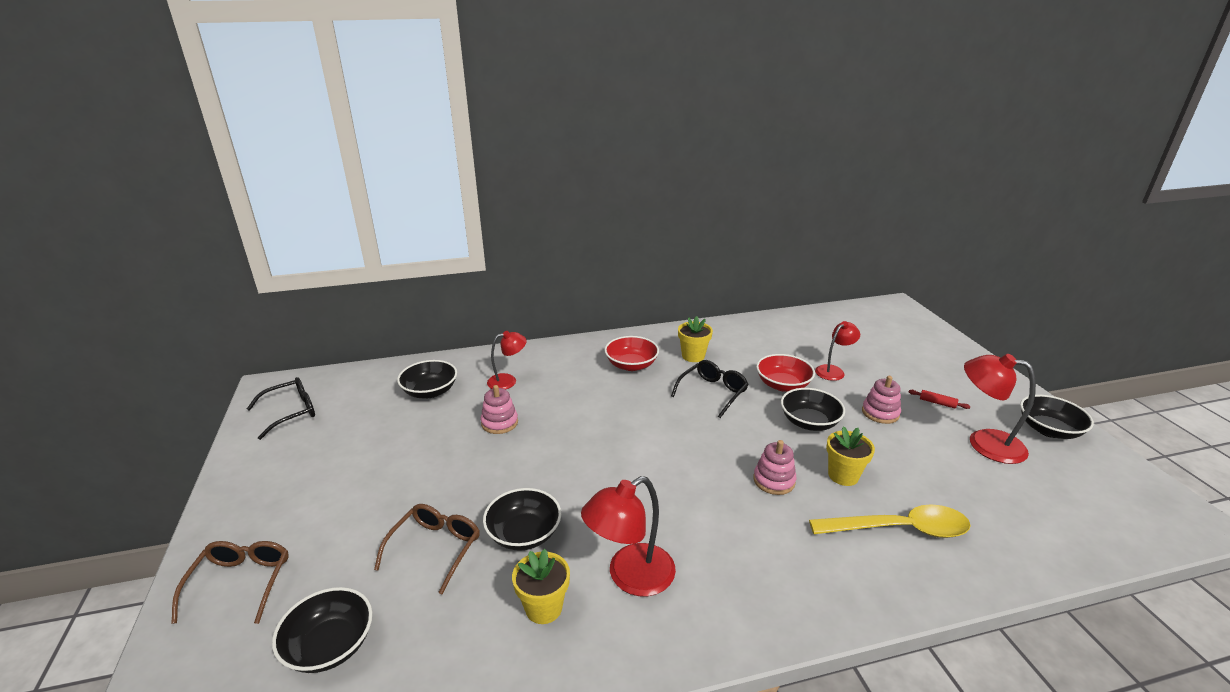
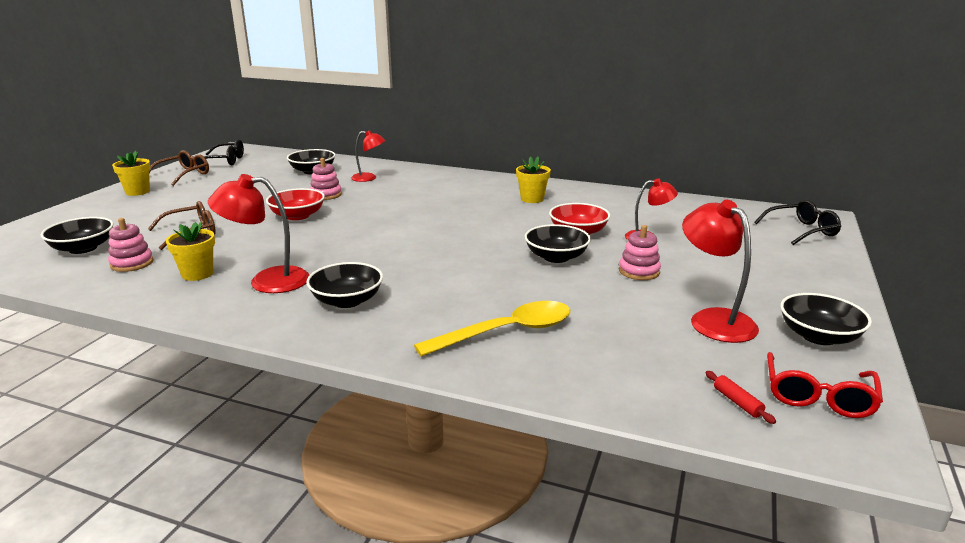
camera: 35 degrees right, 5 degrees down
(241, 583) = (90, 215): brown glasses -> brown glasses (184, 175)
(524, 534) = (246, 243): black bowl -> black bowl (347, 300)
(631, 365) = (471, 192): red bowl -> red bowl (297, 216)
(713, 392) = (506, 220): black glasses -> black glasses (802, 230)
(774, 480) = (457, 275): pink stacking toy -> pink stacking toy (132, 263)
(843, 475) = (521, 291): yellow flower pot -> yellow flower pot (137, 192)
(899, 529) = (507, 332): yellow spoon -> yellow spoon turned 60 degrees counterclockwise
(937, 403) = (718, 283): red rolling pin -> red rolling pin (737, 402)
(1119, 488) = (818, 396): none -> red glasses

